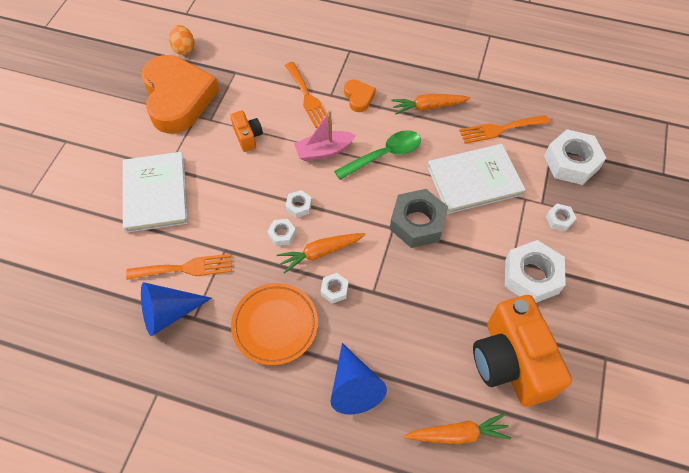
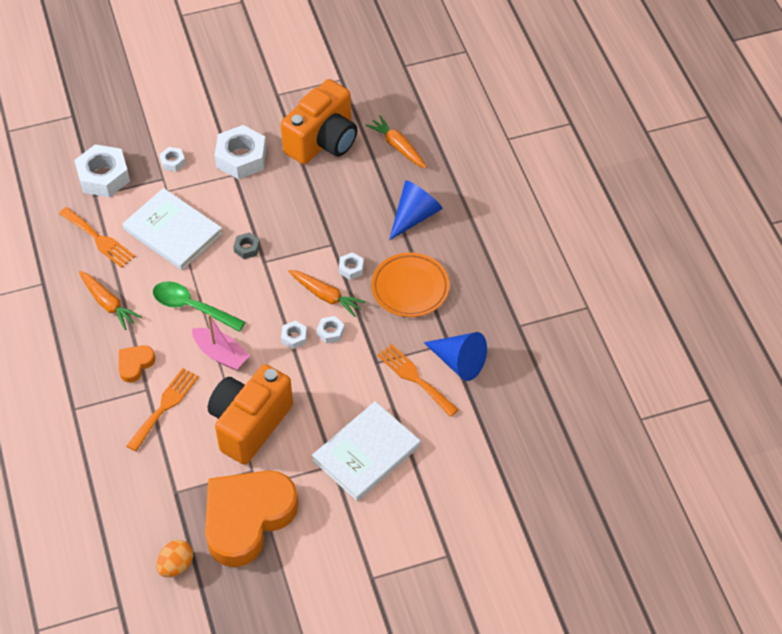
camera: 125 degrees left, 5 degrees down
(248, 137) = (249, 424): orange camera -> orange camera, size x2.17
(417, 223) = (247, 248): grey nut -> grey nut, size x0.47

